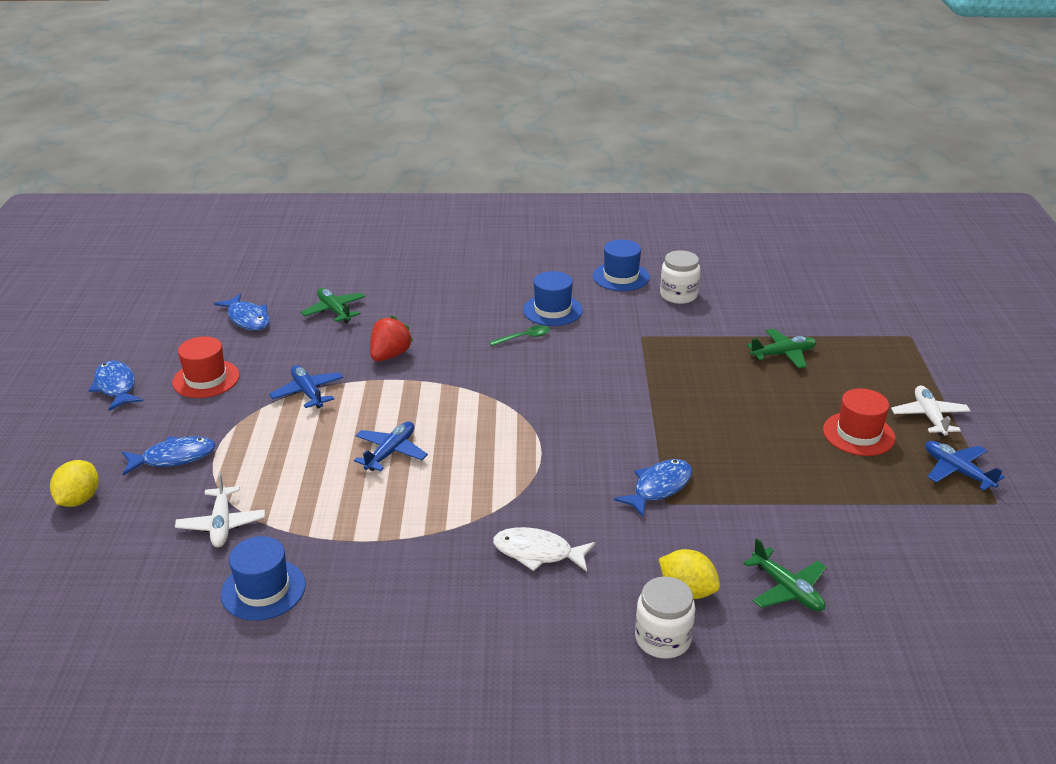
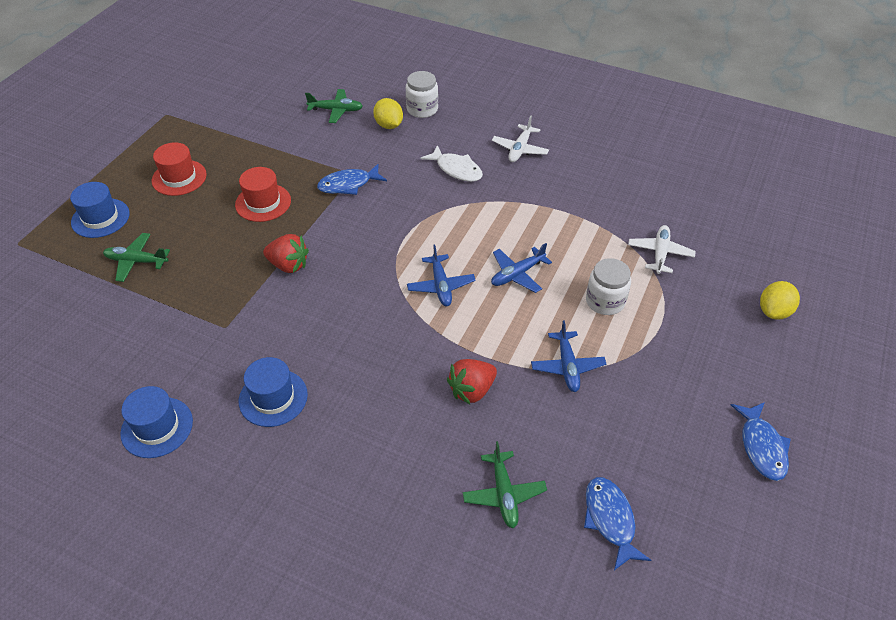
camera: 155 degrees left, 15 degrees up
(174, 458) = (697, 329): blue fish -> none
(206, 379) = (665, 424): red hat -> red hat (263, 203)
(263, 589) = (636, 199): blue hat -> blue hat (100, 218)
(524, 338) = (331, 366): green spoon -> none
(638, 392) = (288, 265): none -> red strawberry
(678, 295) = (133, 371): white jar -> white jar (605, 301)
(787, 589) = (336, 110): green plane -> green plane turned 105 degrees clockwise
(929, 417) = (117, 174): white plane -> white plane (520, 149)
(957, 471) = (158, 136): blue plane -> blue plane (441, 286)

